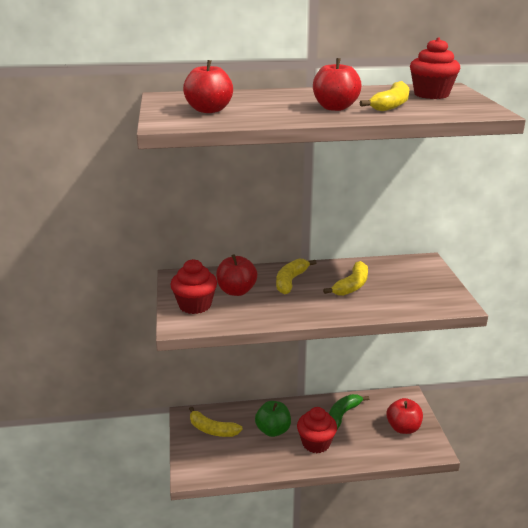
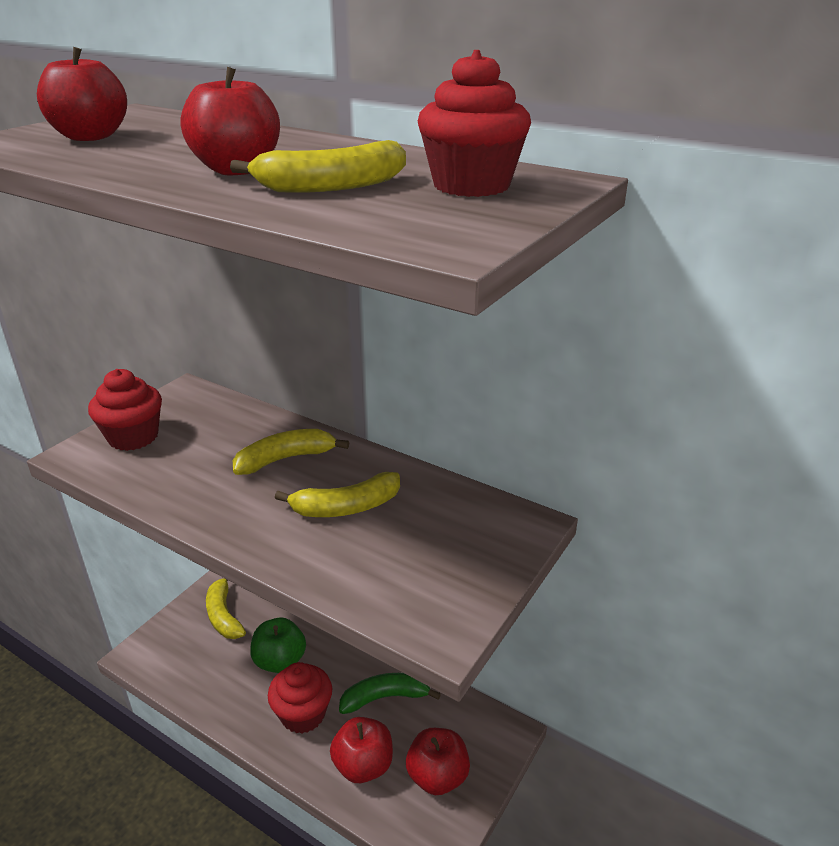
camera: 40 degrees right, 5 degrees up
(236, 291) = (204, 441): red apple -> red apple (363, 765)

